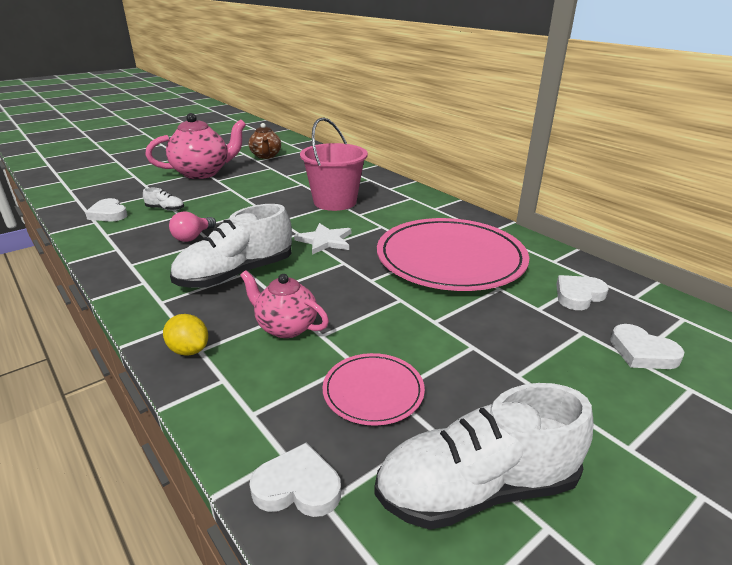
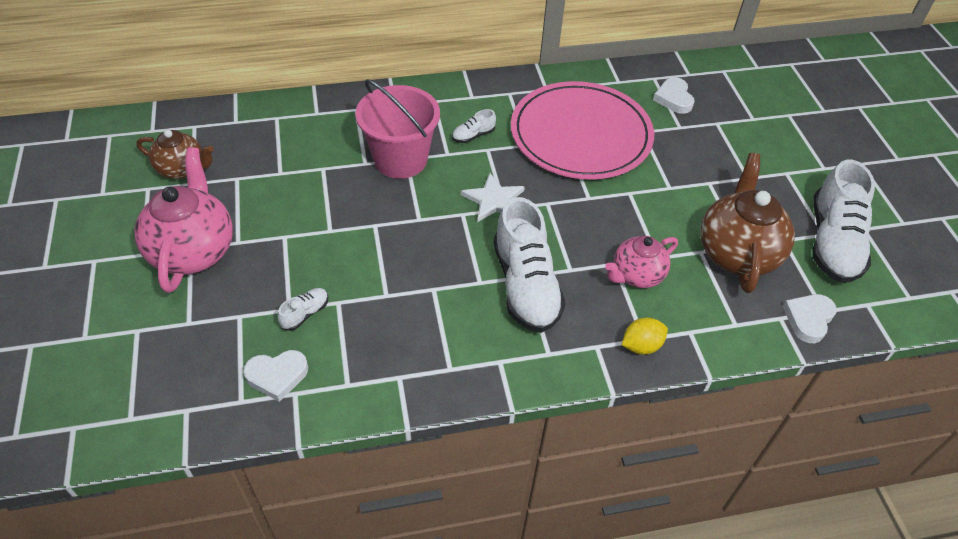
camera: 65 degrees left, 20 degrees up
(193, 237) = (413, 302): pink light bulb -> none
(373, 391) = (736, 253): pink plate -> brown teapot
(390, 218) = (473, 135): none -> white shoe
(642, 352) = (749, 111): white heart -> none

